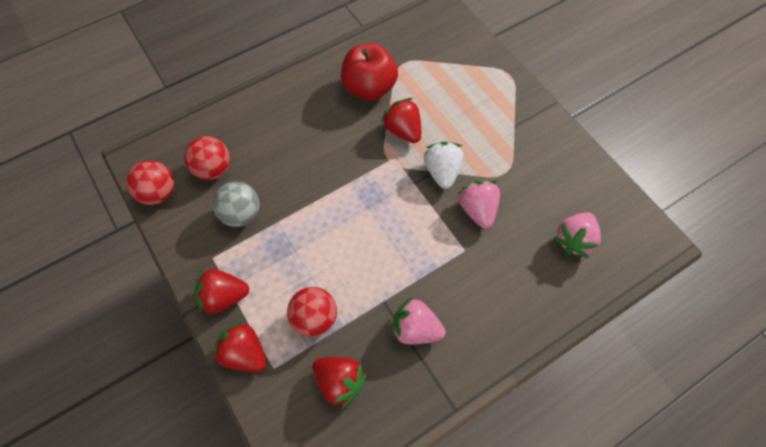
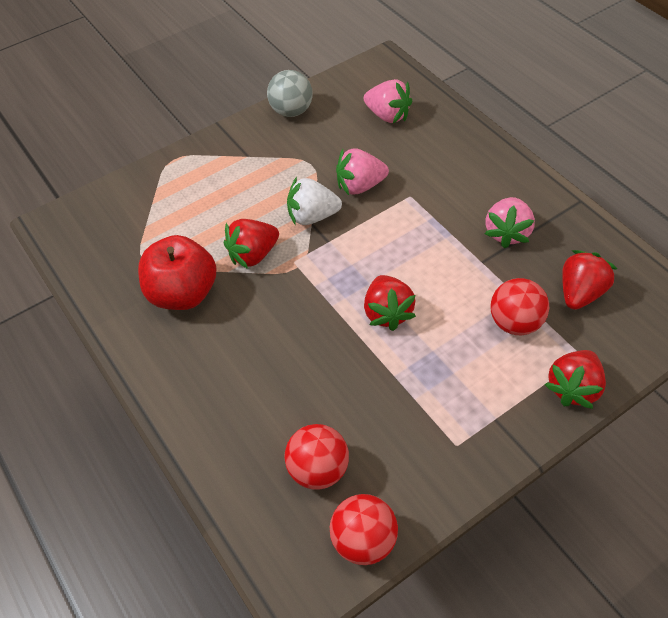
camera: 90 degrees left, 10 degrees down
(223, 297) = (508, 422): red strawberry -> red strawberry (387, 313)
(241, 214) = (388, 420): grey ball -> grey ball (291, 111)

